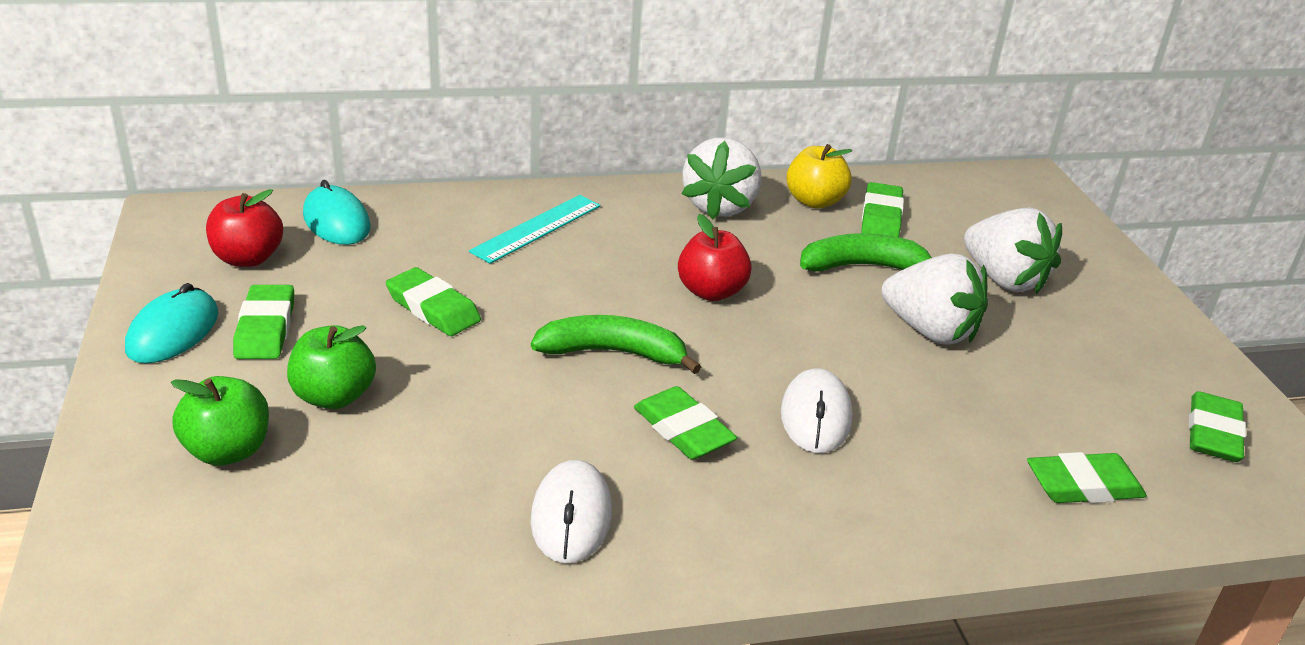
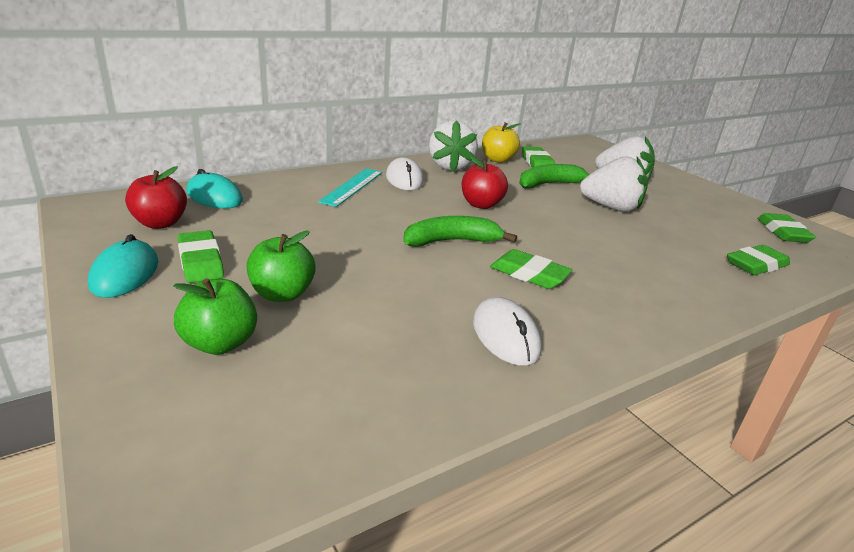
camera: 20 degrees left, 5 degrees down
(433, 308) = (317, 234): green eraser -> none
(816, 416) = (595, 255): white mouse -> white mouse (404, 179)

